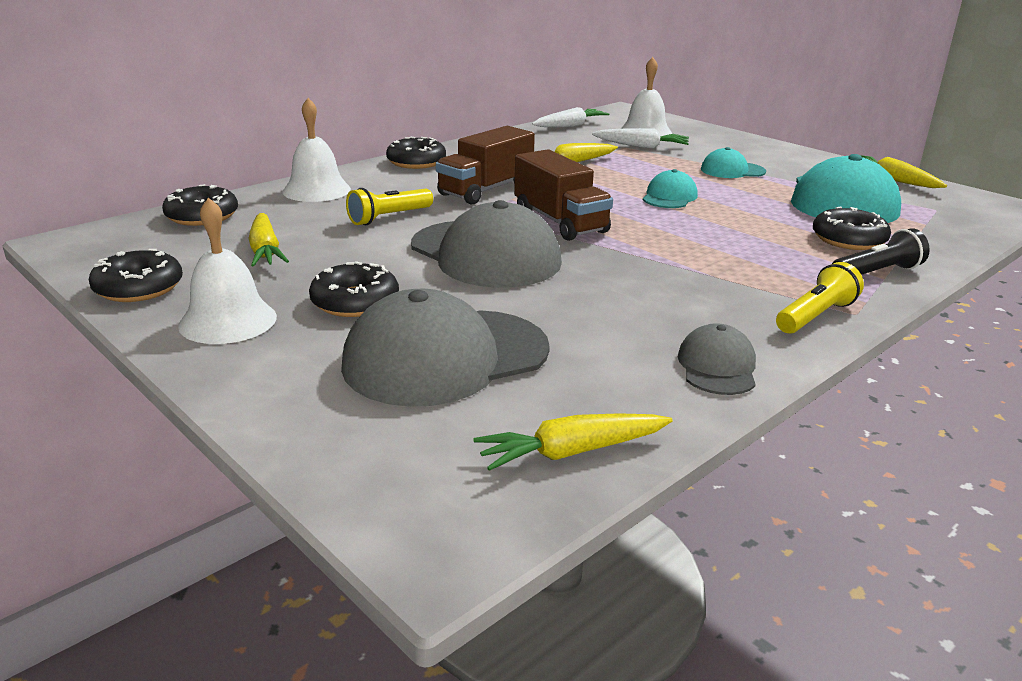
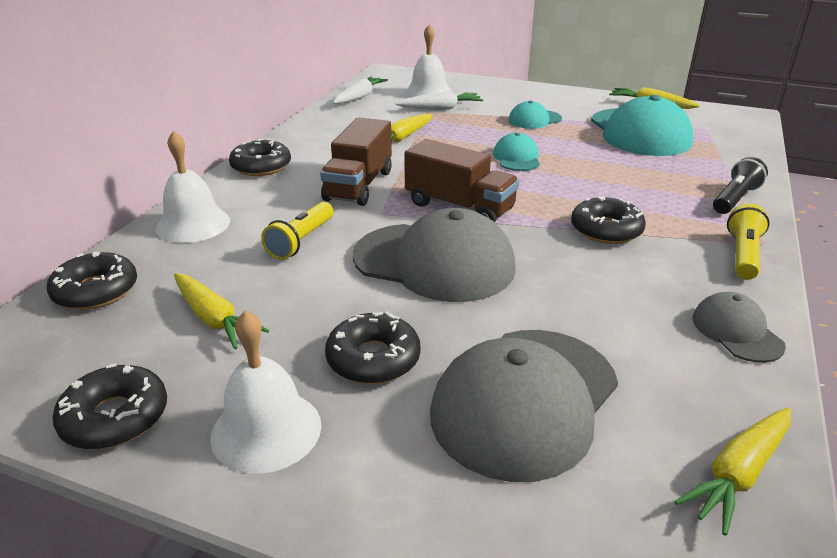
camera: 25 degrees left, 5 degrees up
(848, 239) = (683, 171): black donut -> black donut (606, 230)

